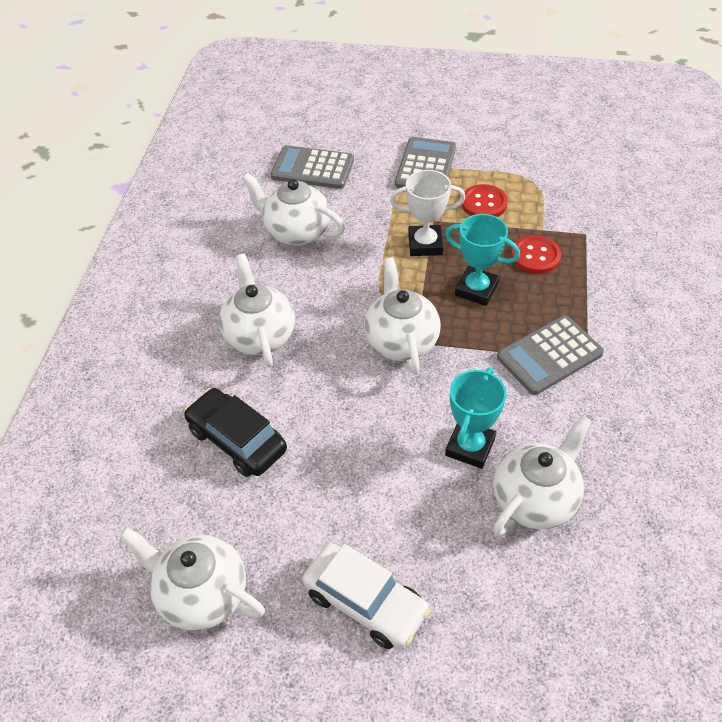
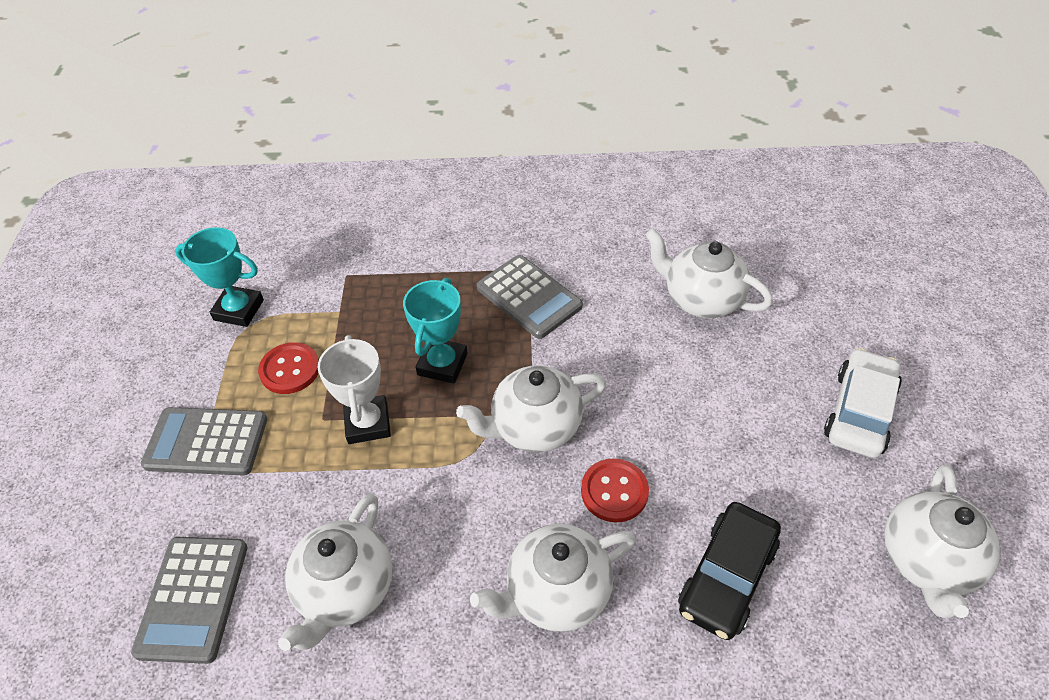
camera: 100 degrees left, 0 degrees up
(470, 447) = (660, 350): turquoise trophy -> turquoise trophy (239, 310)
(535, 256) = (384, 315): red button -> red button (614, 491)

